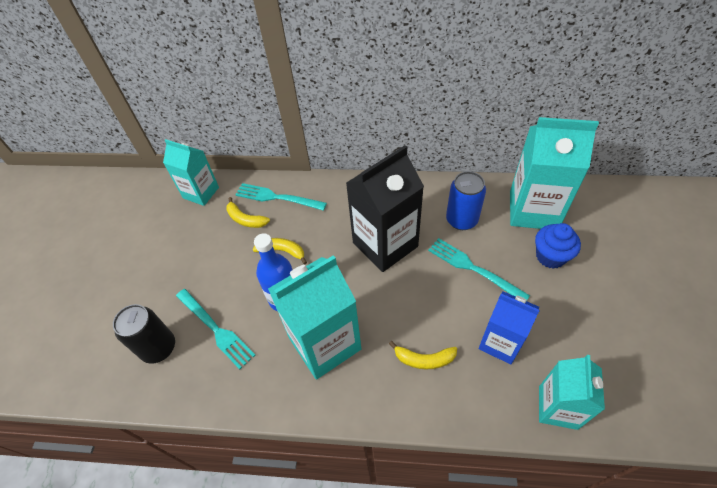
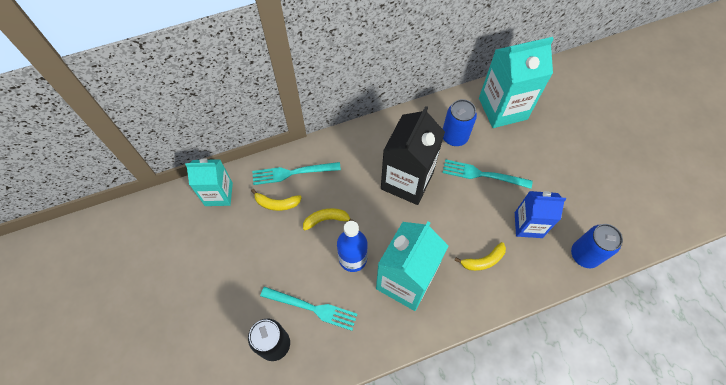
camera: 30 degrees left, 10 degrees up
(550, 256) = (531, 143): blue cupcake -> none
(557, 407) = (584, 255): turquoise carton -> blue can

